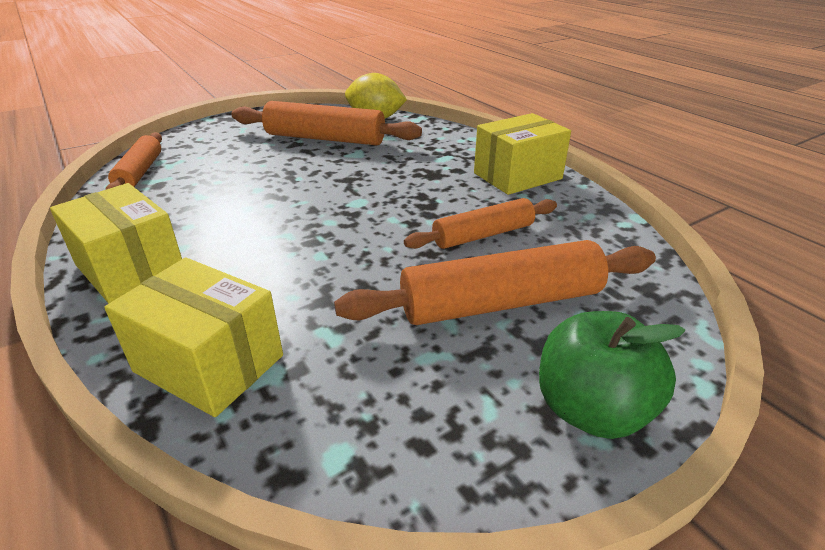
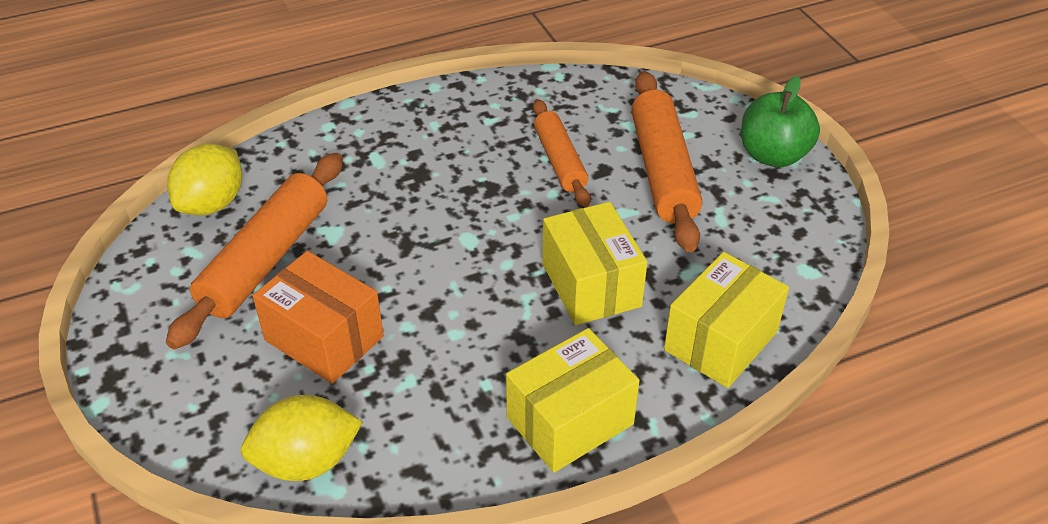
camera: 80 degrees left, 10 degrees up
(140, 172) = (307, 461): orange rolling pin -> yellow lemon
(249, 164) = (324, 338): none -> orange box
(517, 176) = (446, 114): yellow box -> yellow box (591, 285)

